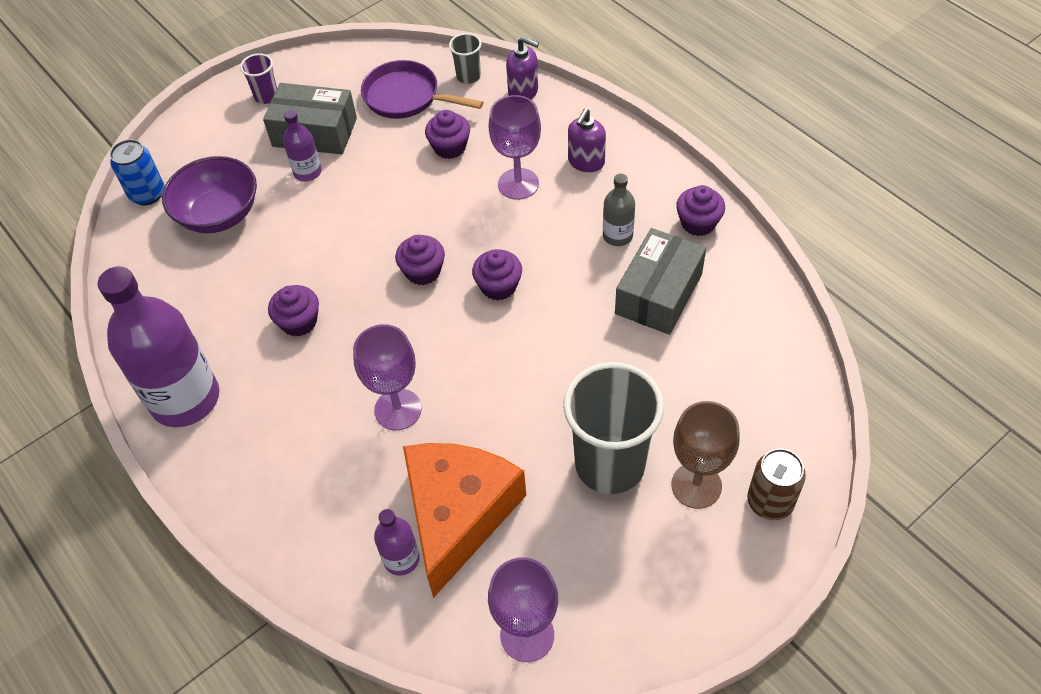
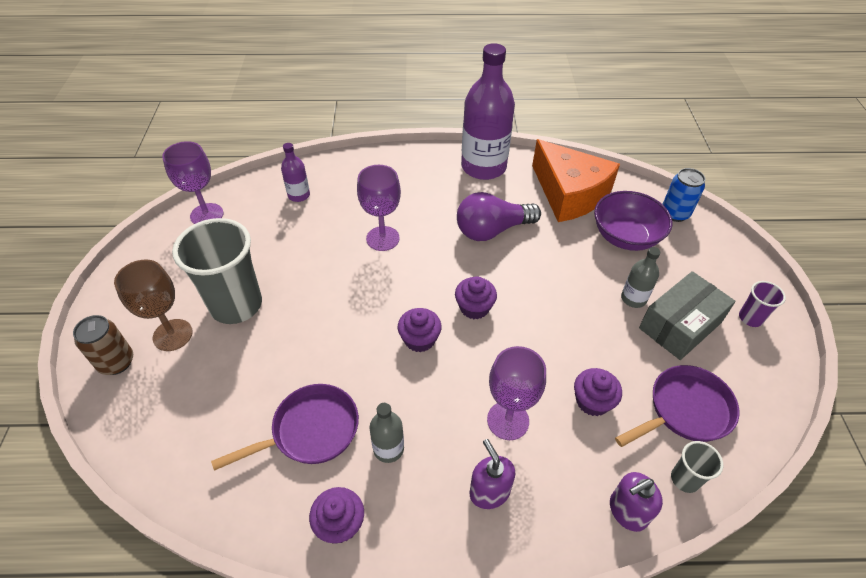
camera: 125 degrees right, 5 degrees down
(299, 322) = (492, 230): purple cupcake -> purple light bulb
(307, 172) = (633, 299): purple bottle -> grey bottle
(458, 514) = (293, 226): orange cheese -> orange cheese (569, 194)
(658, 293) = (310, 431): grey box -> purple pan

